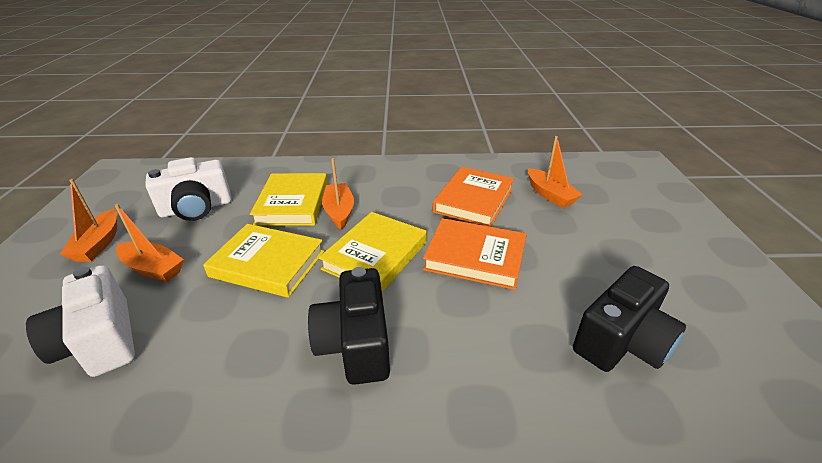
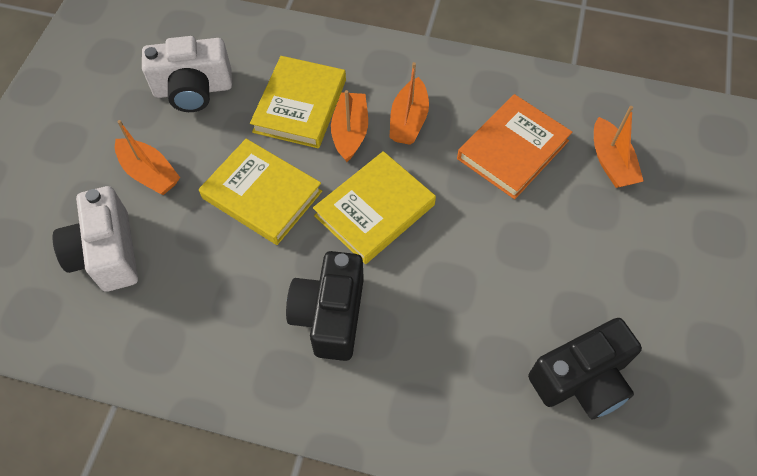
camera: 15 degrees right, 25 degrees up
(98, 244) = (95, 124): orange boat -> orange boat (408, 120)
(475, 257) = (480, 239): orange book -> none

